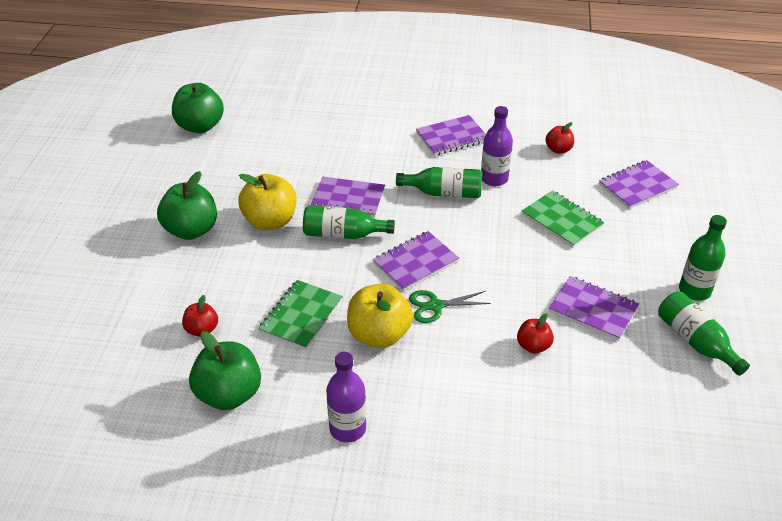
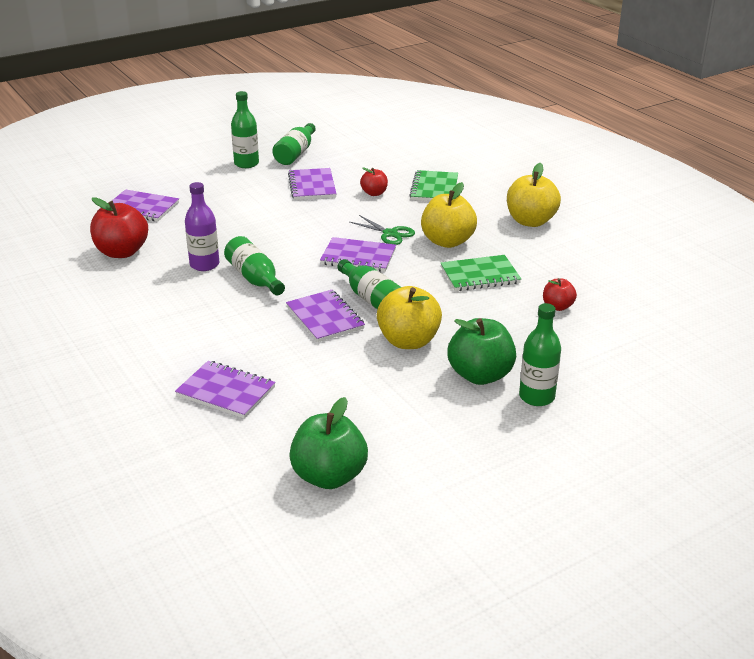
camera: 130 degrees left, 10 degrees down
(137, 240) = (536, 397): none -> green bottle
(229, 394) = (580, 268): green apple -> none
(347, 428) = (530, 221): purple bottle -> yellow apple
(452, 137) = (160, 307): purple notebook -> purple notebook (226, 391)
(558, 149) = (122, 252): red apple -> red apple, size x1.84
(562, 220) = (227, 222): green notebook -> green notebook (434, 188)

